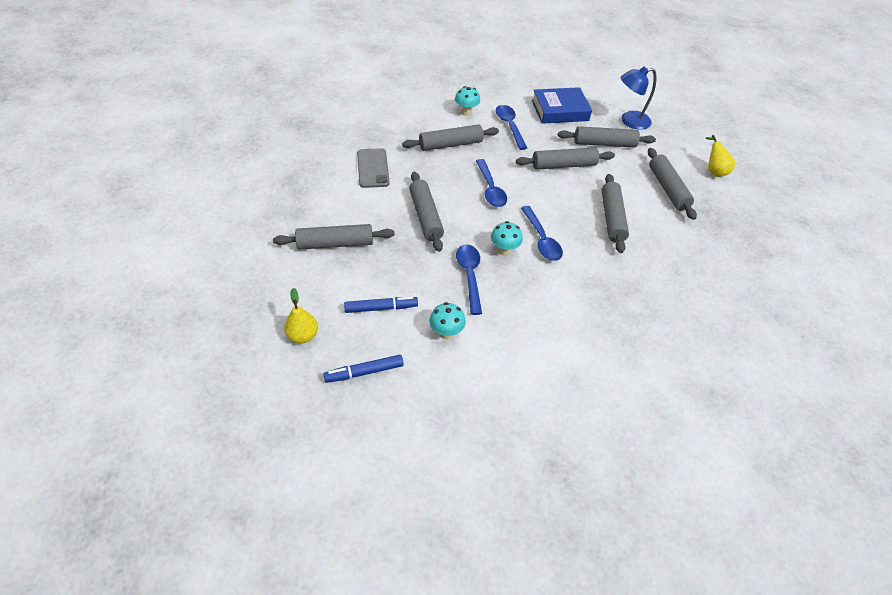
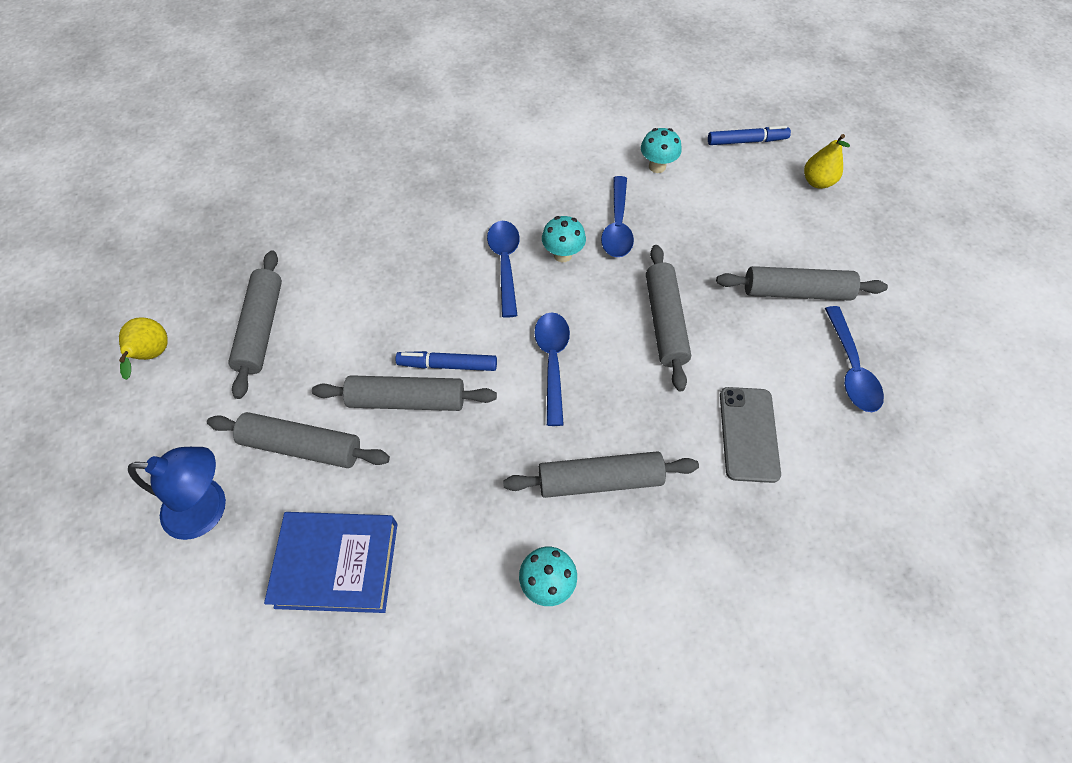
camera: 165 degrees left, 10 degrees up
(381, 308) = (730, 200): blue marker -> blue marker (447, 365)
(509, 126) = (467, 523): blue spoon -> blue spoon (851, 369)
(612, 218) = (385, 286): grey rolling pin -> none

